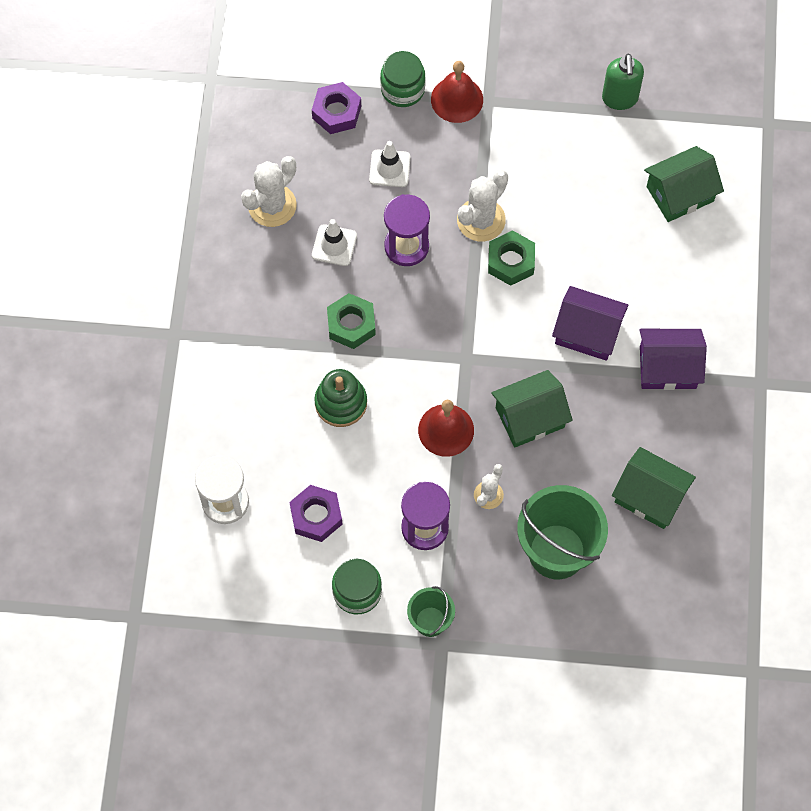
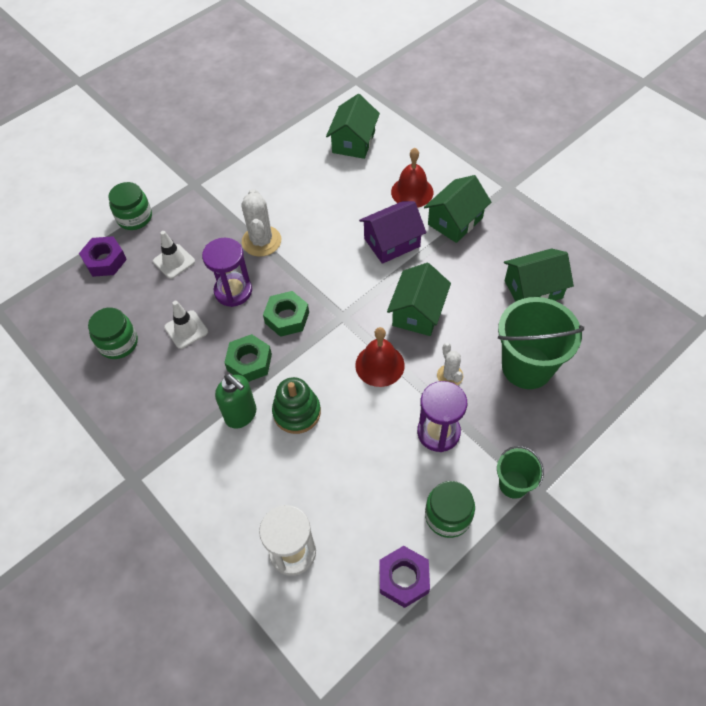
camera: 45 degrees left, 10 degrees down
(272, 205) = (118, 343): white cactus -> green jar
(316, 516) = (364, 496): purple nut -> purple nut (403, 579)
(457, 99) = (174, 197): red bell -> red bell (412, 192)
(511, 261) = (305, 246): green nut -> green nut (287, 318)
(620, 99) = (267, 128): green soap dispenser -> green soap dispenser (241, 415)
(667, 367) = (455, 221): purple house -> green house

